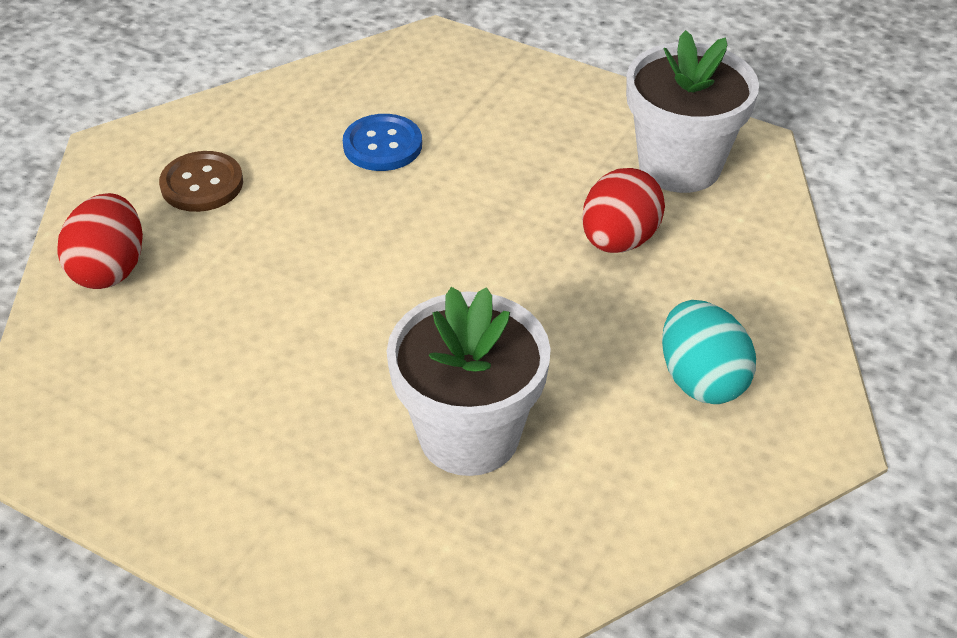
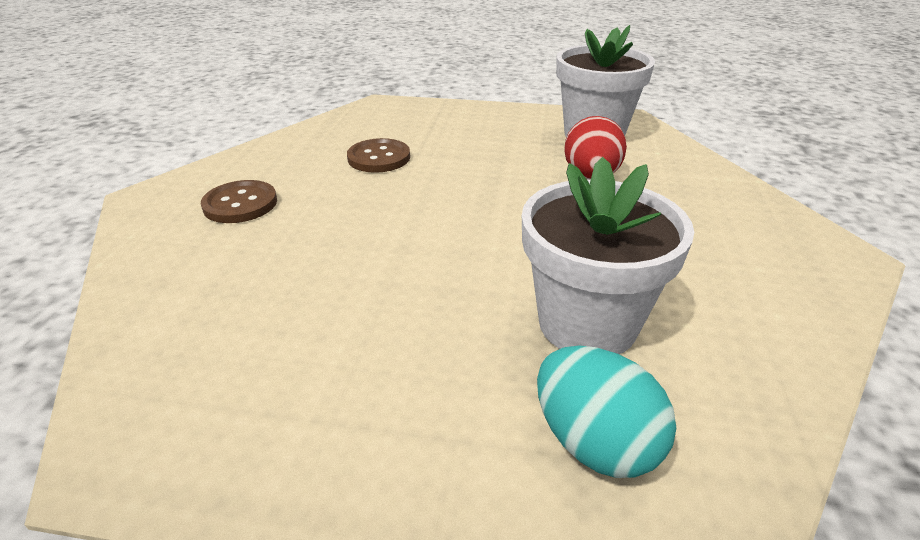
camera: 20 degrees left, 10 degrees down
(110, 269) = (173, 277): red egg -> none
(382, 145) = (379, 158): blue button -> brown button
(701, 379) = (727, 241): turquoise egg -> turquoise egg (595, 443)

